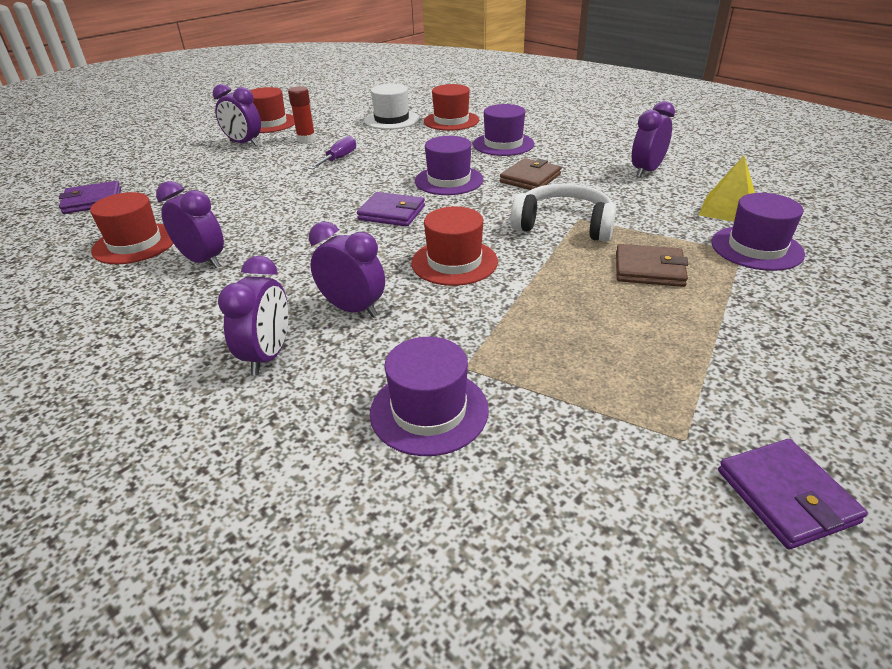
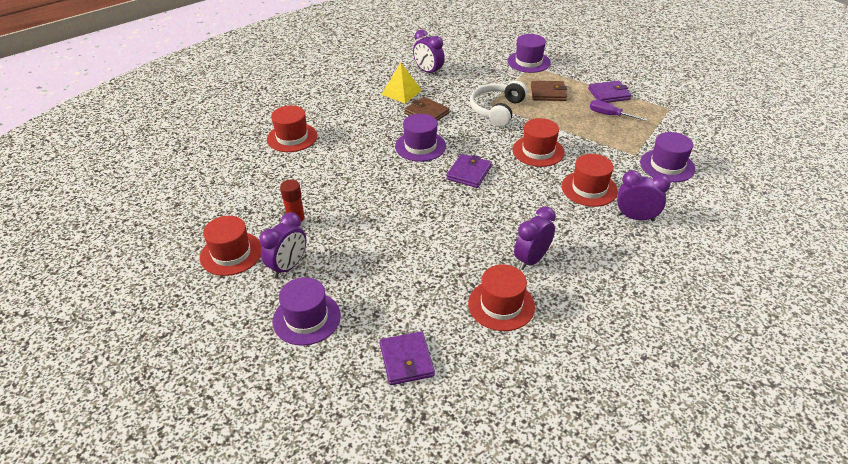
camera: 85 degrees left, 5 degrees up
(339, 159) = (356, 200): purple screwdriver -> purple screwdriver (609, 115)
(353, 309) = (589, 188): purple clock -> red hat
(391, 120) = (269, 170): white hat -> none
(503, 144) = (359, 117): purple hat -> purple hat (306, 318)
(649, 269) = (548, 93): brown wallet -> brown wallet turned 75 degrees clockwise
(728, 209) = (486, 59): yellow pyramid -> yellow pyramid (401, 92)
(786, 496) = (691, 96): purple wallet -> purple wallet (609, 94)

